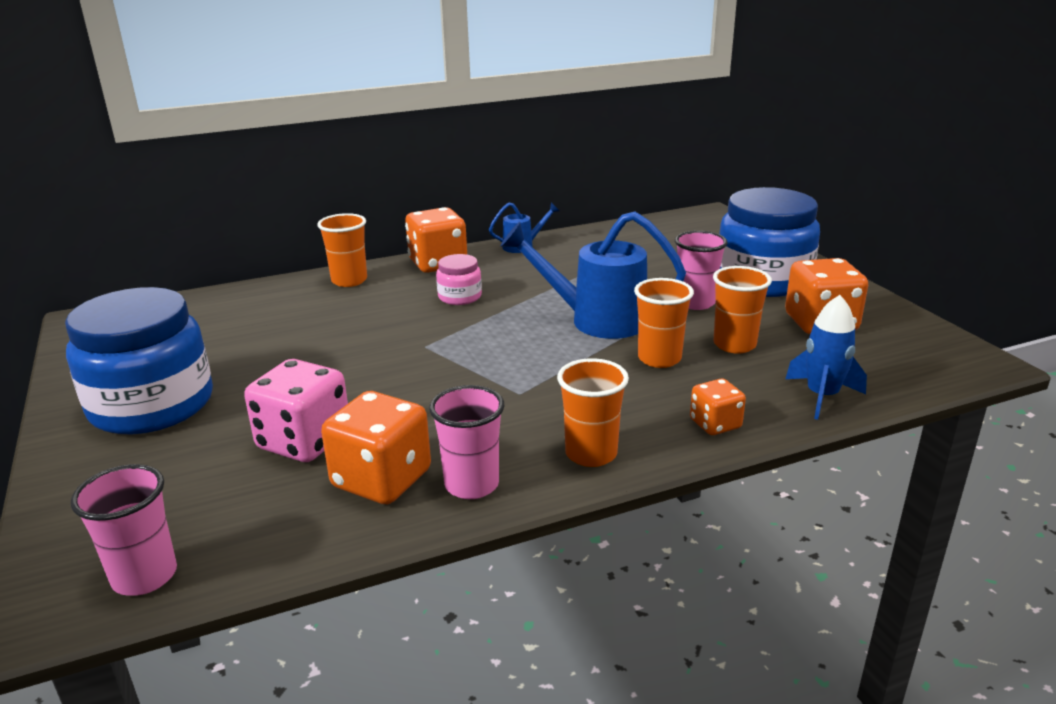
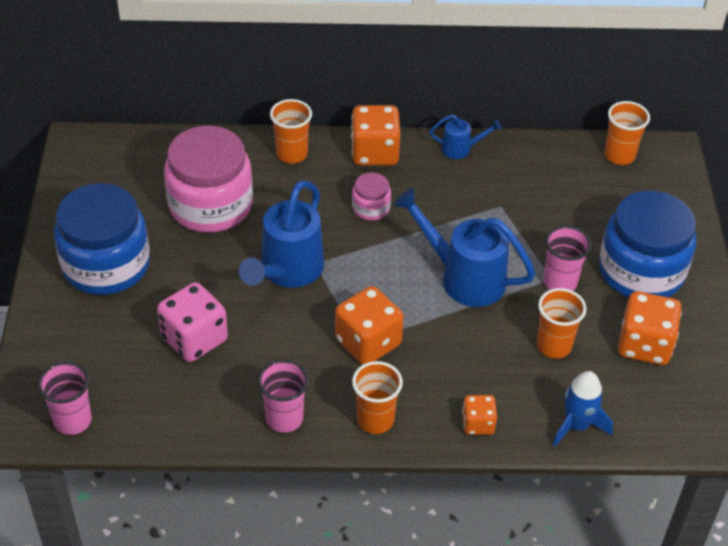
camera: 20 degrees right, 20 degrees up
(273, 331) = (211, 205): none -> pink jar
(381, 479) = (230, 393): orange dice -> orange dice (368, 342)
(395, 358) = (288, 271): none -> blue watering can
(659, 358) = (484, 341): orange cup -> orange cup (619, 155)

